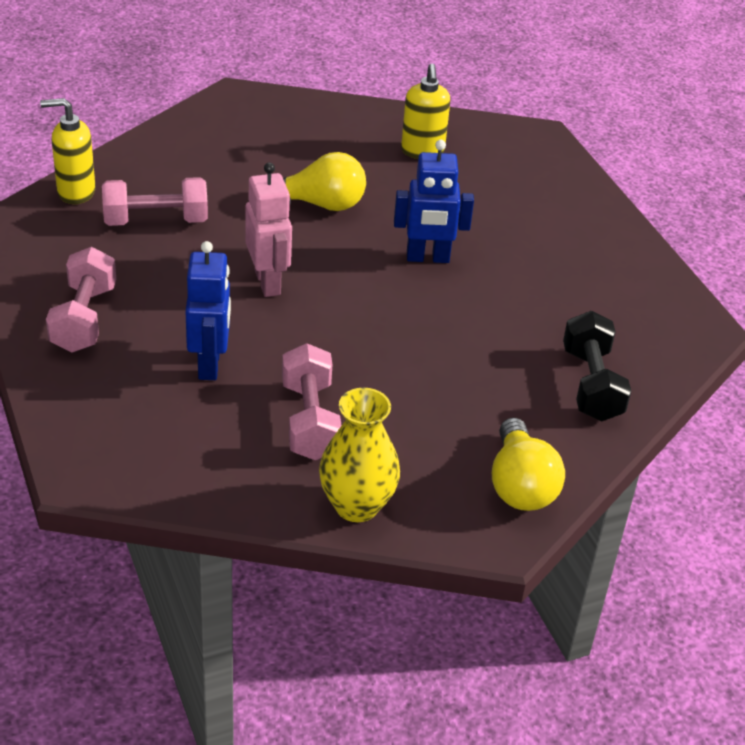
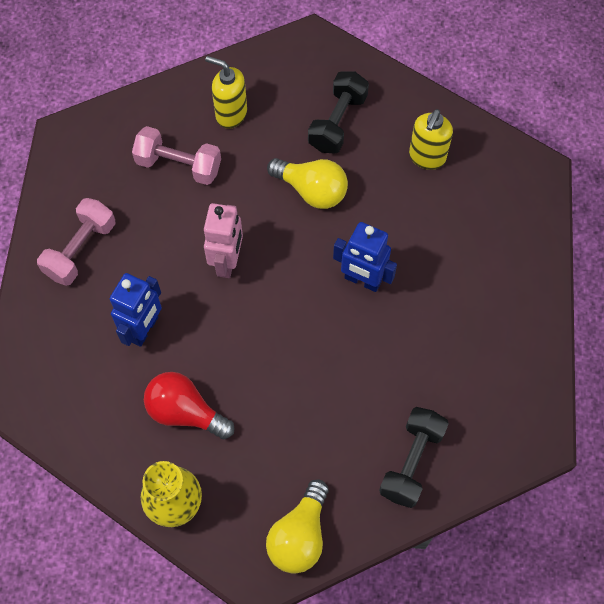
camera: 30 degrees right, 25 degrees up
(75, 192) = (136, 113): yellow soap dispenser -> yellow soap dispenser (231, 114)
(309, 421) = (185, 412): pink dumbbell -> red light bulb
(310, 148) = (337, 122): none -> black dumbbell

